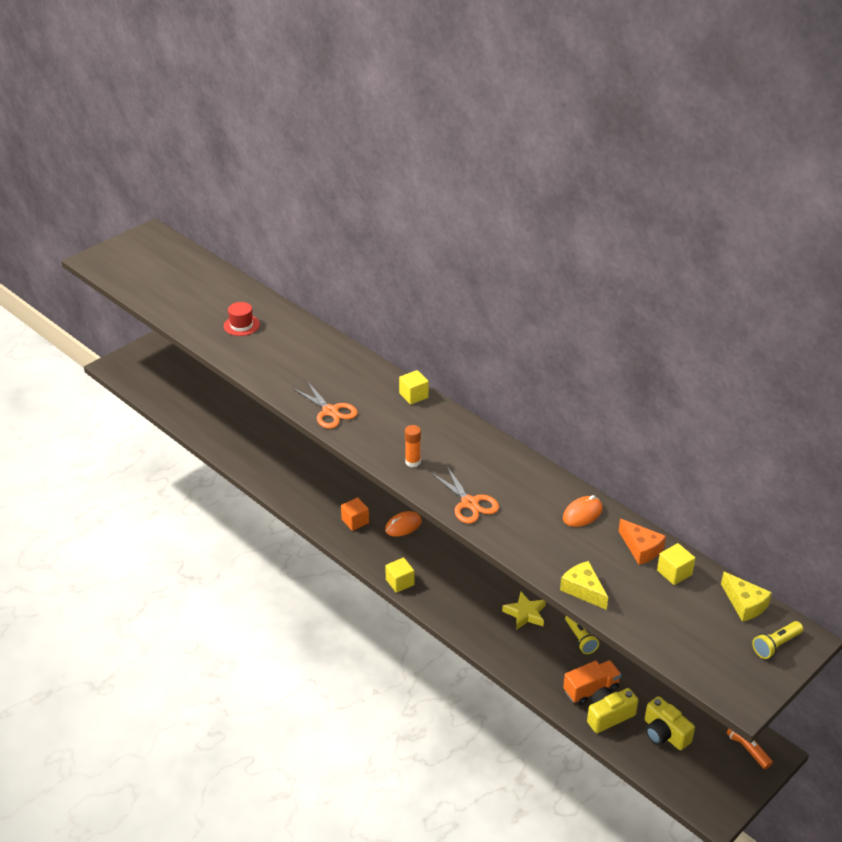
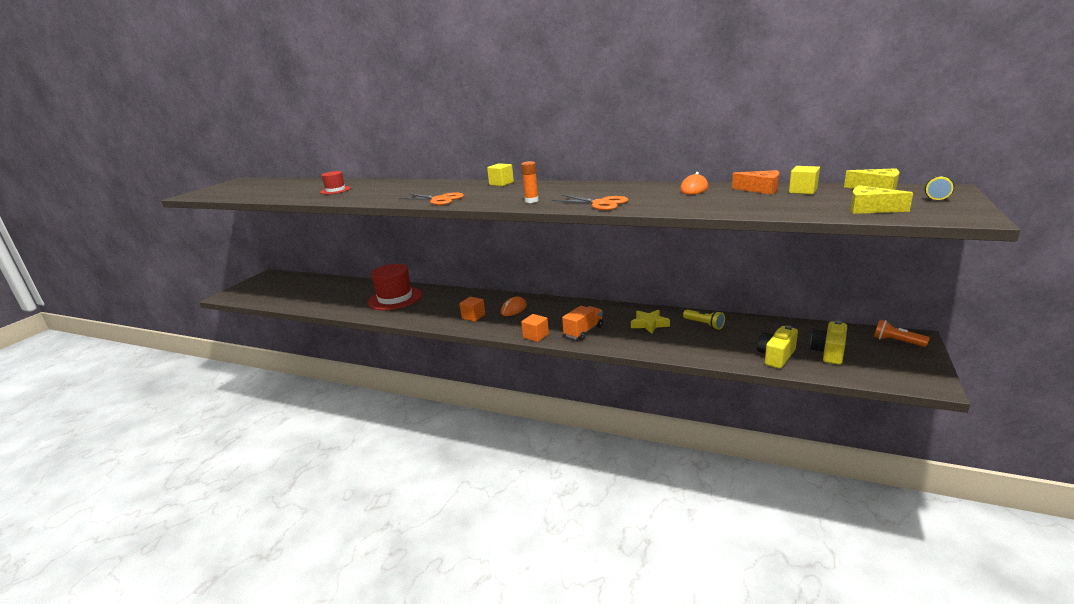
camera: 20 degrees left, 15 degrees down
(289, 450) = (395, 298): none -> red hat
(400, 582) = (536, 336): yellow cube -> orange cube
(583, 590) = (750, 210): yellow cheese -> yellow cheese (870, 209)
(591, 690) = (745, 347): orange truck -> orange truck (583, 331)
(664, 733) = (829, 352): yellow camera -> yellow camera turned 90 degrees clockwise

